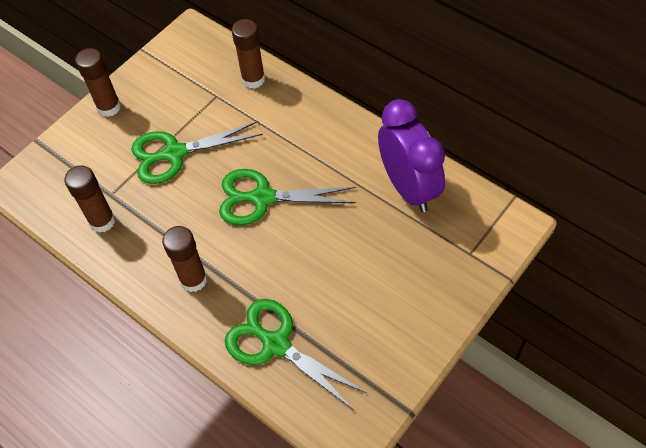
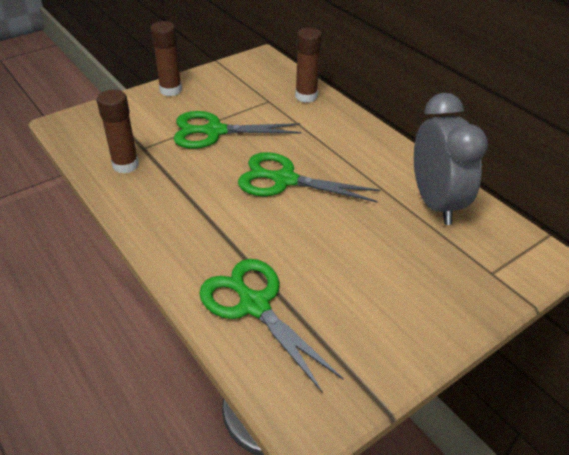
camera: 10 degrees right, 15 degrees down
(193, 279) = (191, 229): brown glue stick -> none
(408, 188) = (435, 203): purple clock -> grey clock

